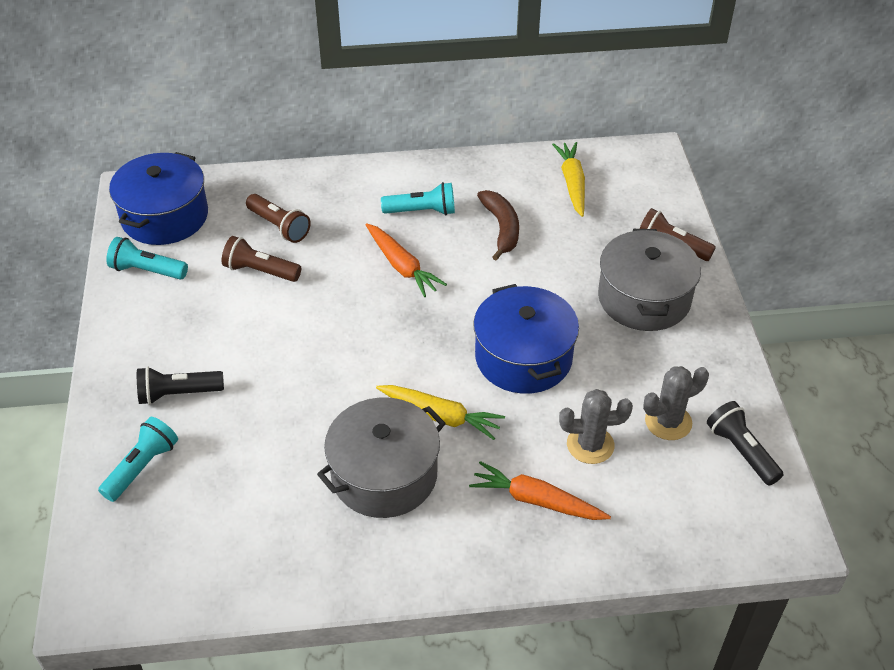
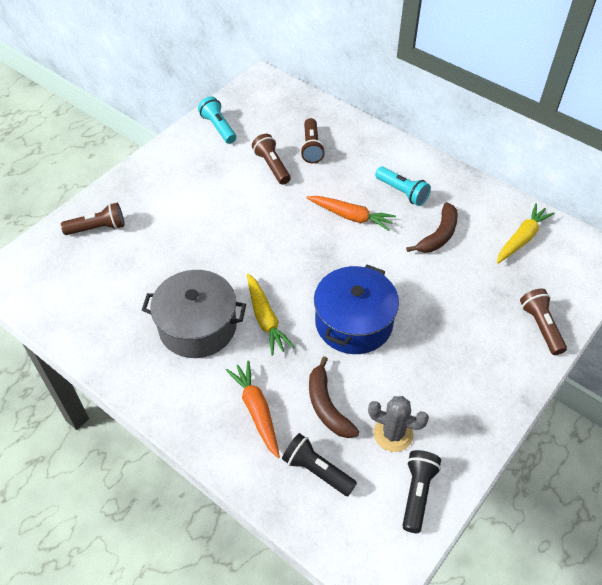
camera: 45 degrees right, 5 degrees up
(142, 467) = (98, 228): turquoise flashlight -> brown flashlight
(165, 216) = (261, 104): blue pot -> none
(178, 394) = (156, 203): black flashlight -> black flashlight (317, 470)
(401, 266) = (350, 216): orange carrot -> orange carrot turned 75 degrees counterclockwise
(590, 445) = (327, 406): grey cactus -> brown banana
(644, 298) = (477, 345): grey pot -> none

